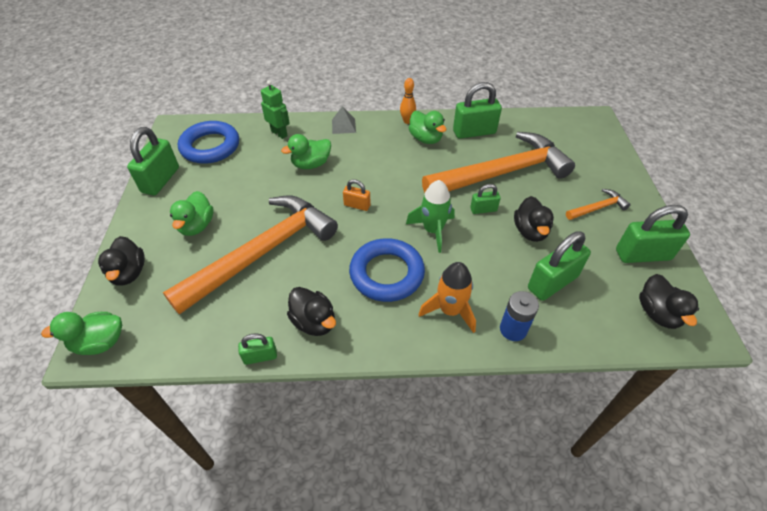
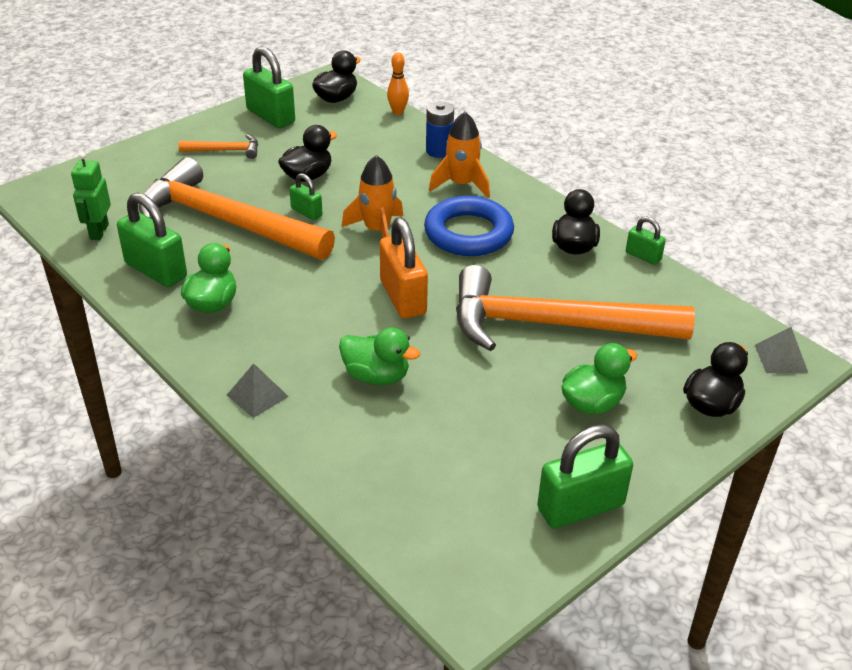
camera: 130 degrees left, 10 degrees down
(100, 342) = (780, 358): green duck -> grey pyramid
(210, 146) = (459, 511): blue ring -> none
(279, 133) = (346, 454): green robot -> green robot (99, 232)
(357, 205) = (403, 297): orange padlock -> orange padlock, size x1.87
(407, 121) = (184, 339): orange bowling pin -> orange bowling pin (398, 112)
(433, 230) = (377, 230): green rocket -> orange rocket
(552, 282) = (362, 148): green padlock -> none
(597, 208) = (225, 150): orange hammer -> orange hammer turned 150 degrees clockwise

